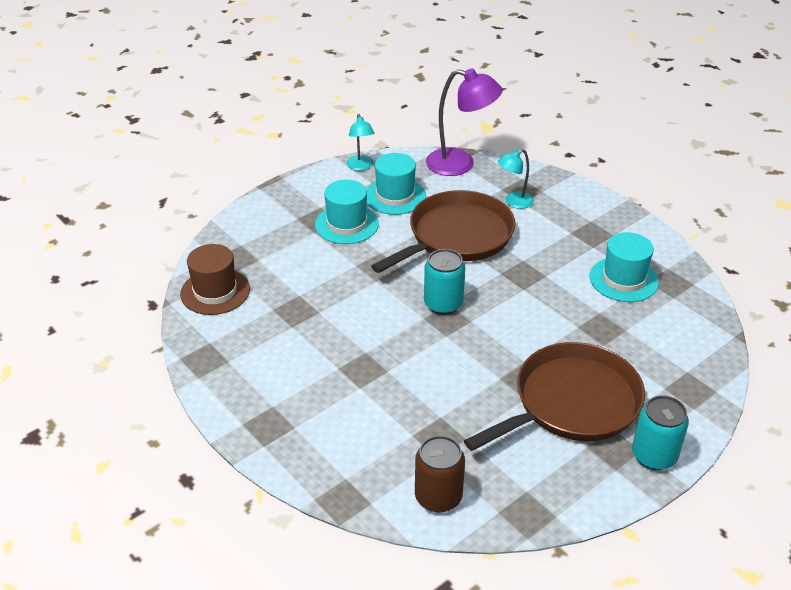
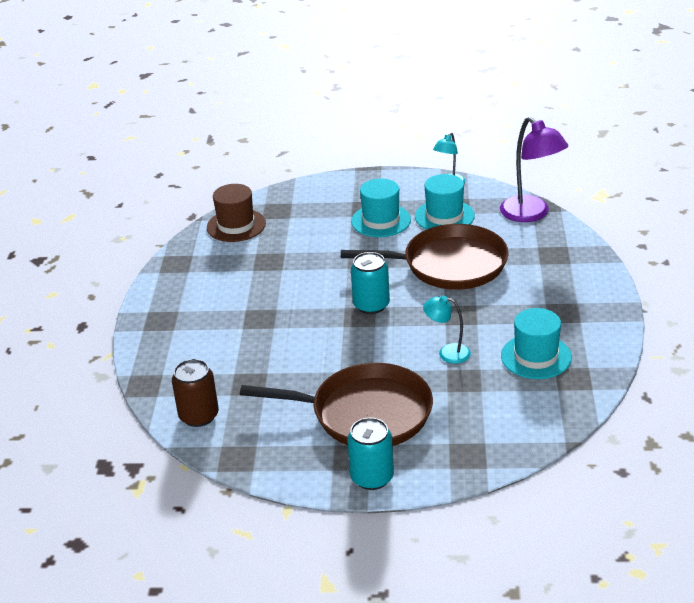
camera: 45 degrees right, 5 degrees down
(514, 202) = (532, 260): turquoise lamp -> turquoise lamp (447, 353)

